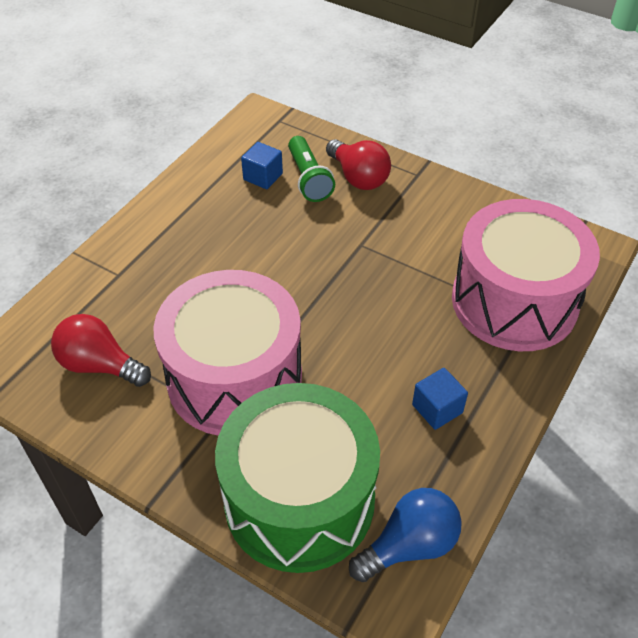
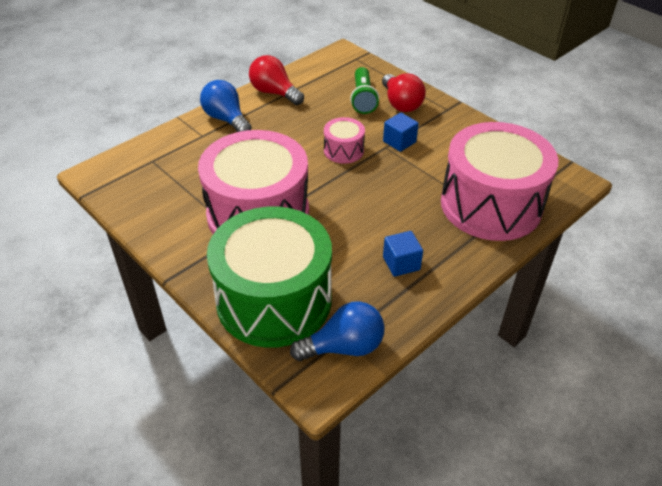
camera: 15 degrees right, 5 degrees down
(100, 365) = (167, 188): red light bulb -> red light bulb (274, 93)
(142, 244) = (226, 119): none -> blue light bulb
(263, 177) = (329, 92): blue cube -> blue cube (399, 142)
(311, 260) = (343, 150): none -> pink drum

